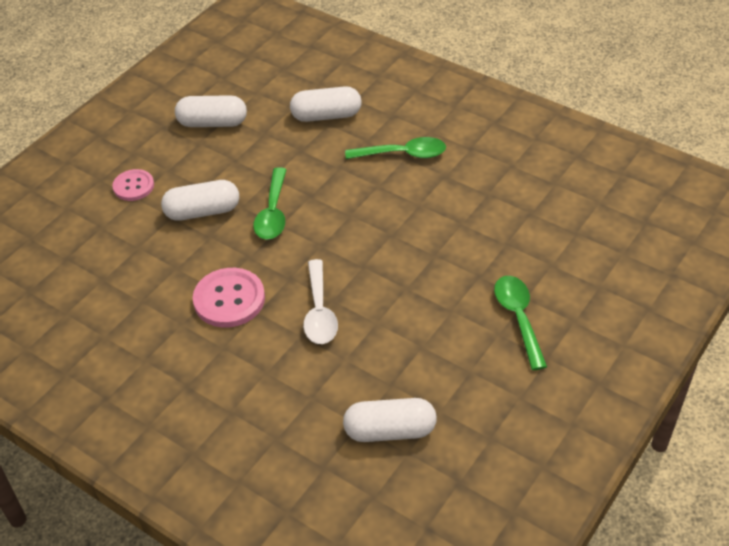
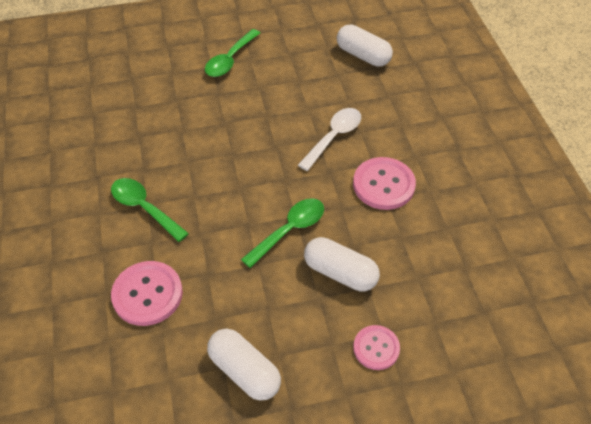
camera: 140 degrees left, 5 degrees up
(326, 116) = (147, 294): white capsule -> pink button

